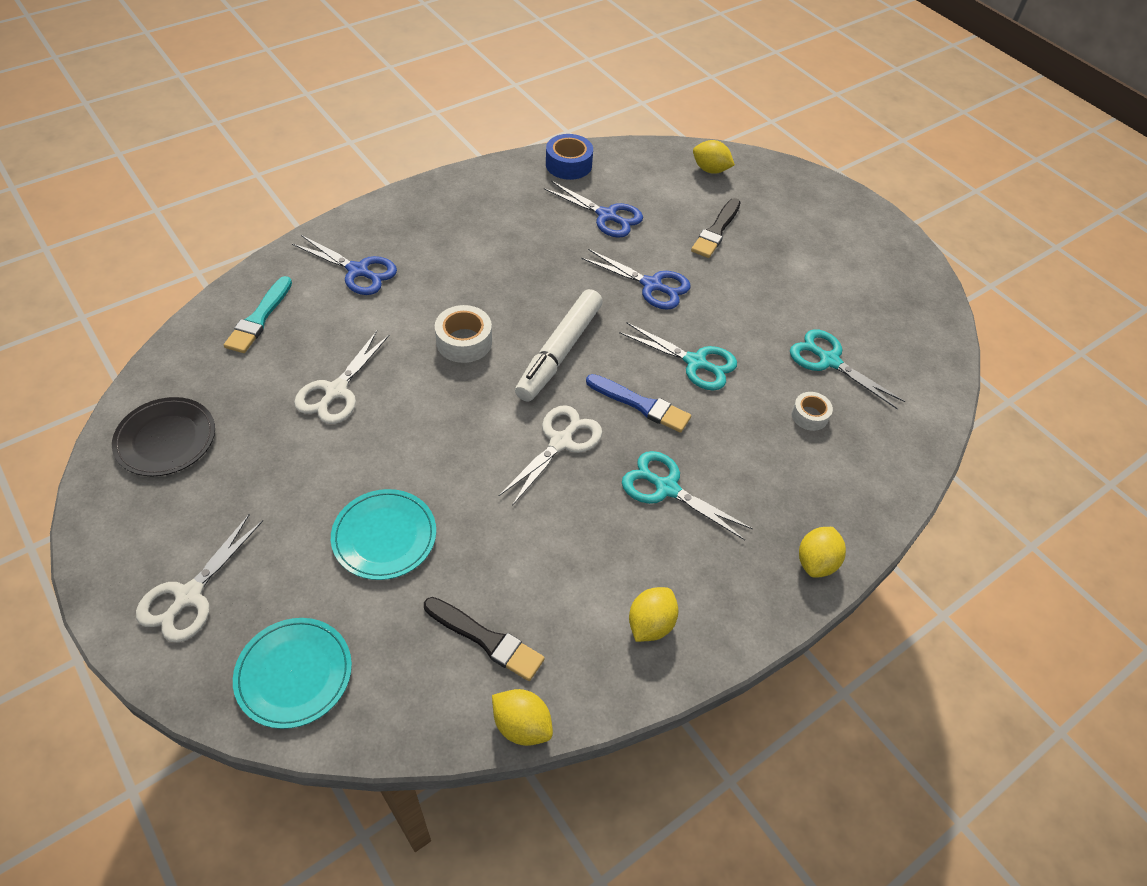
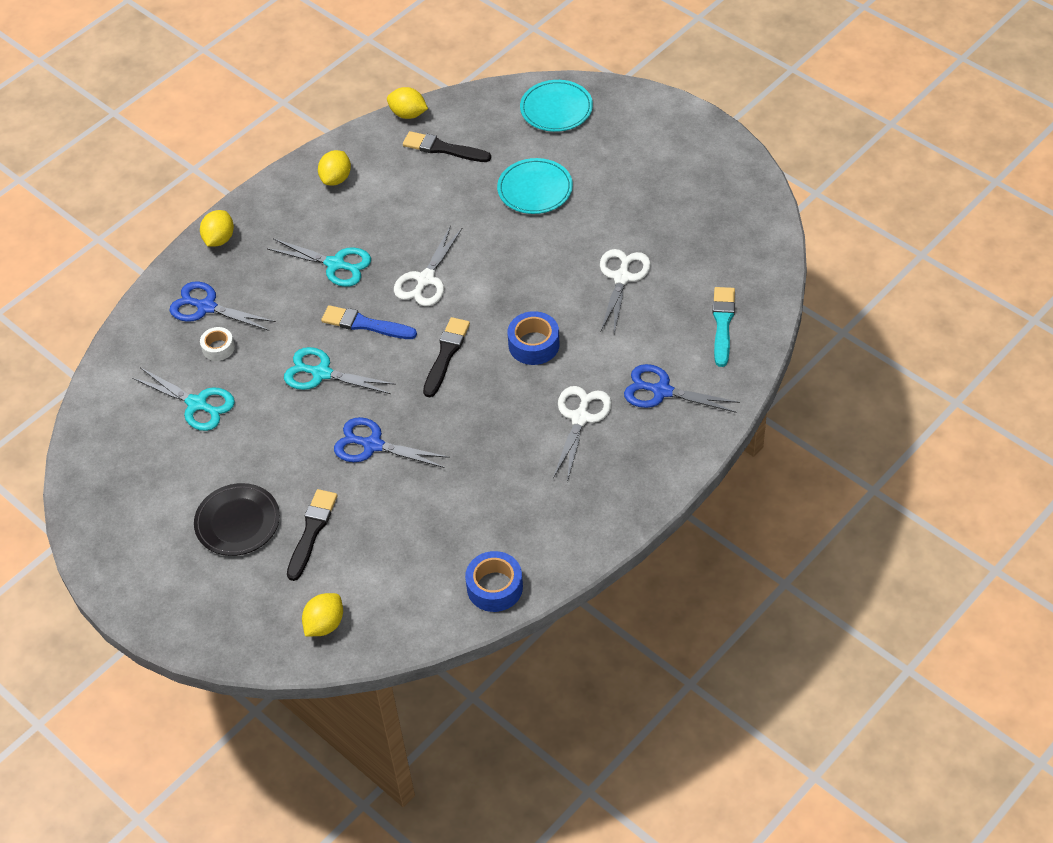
camera: 175 degrees right, 0 degrees up
(166, 439) = (729, 214): black plate -> black plate (237, 522)
(189, 596) = (646, 130): white scissors -> white scissors (580, 418)
(464, 341) = (534, 344): white tape -> blue tape
(559, 352) = (446, 354): white marker -> black brush
(606, 216) = (434, 521): blue scissors -> blue scissors (206, 307)
(710, 170) = (324, 624): yellow lemon -> yellow lemon turned 75 degrees counterclockwise

